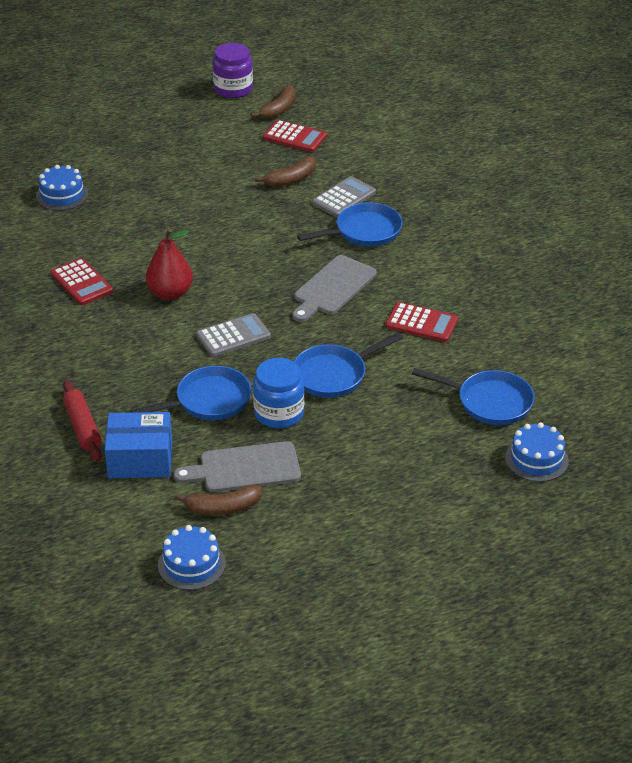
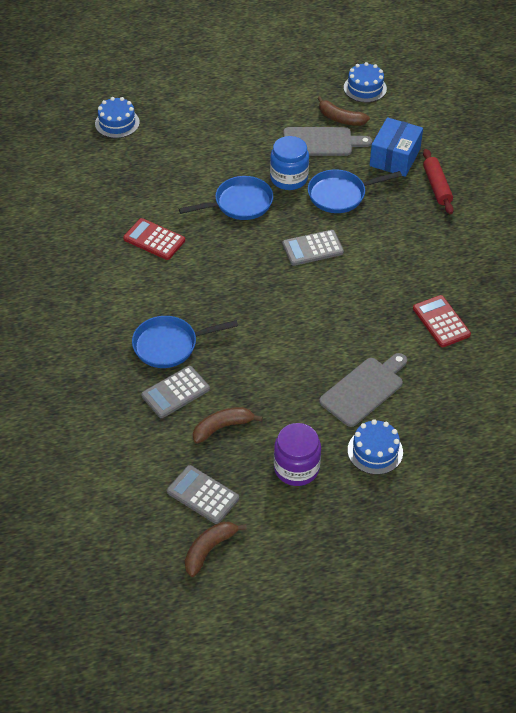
camera: 170 degrees left, 10 degrees up
(62, 195) = (465, 439): blue cake -> blue cake (375, 451)
(140, 459) = (394, 157): blue box -> blue box turned 75 degrees counterclockwise
(170, 293) = (361, 299): red pear -> none
(222, 507) = (340, 119): brown banana -> brown banana turned 150 degrees counterclockwise
(233, 89) = (257, 600): purple jar -> purple jar (296, 468)
(294, 137) = (203, 495): red calculator -> grey calculator
(332, 288) = (217, 285): grey cutting board -> grey cutting board (364, 390)
(490, 402) = (130, 167): blue pan -> none

